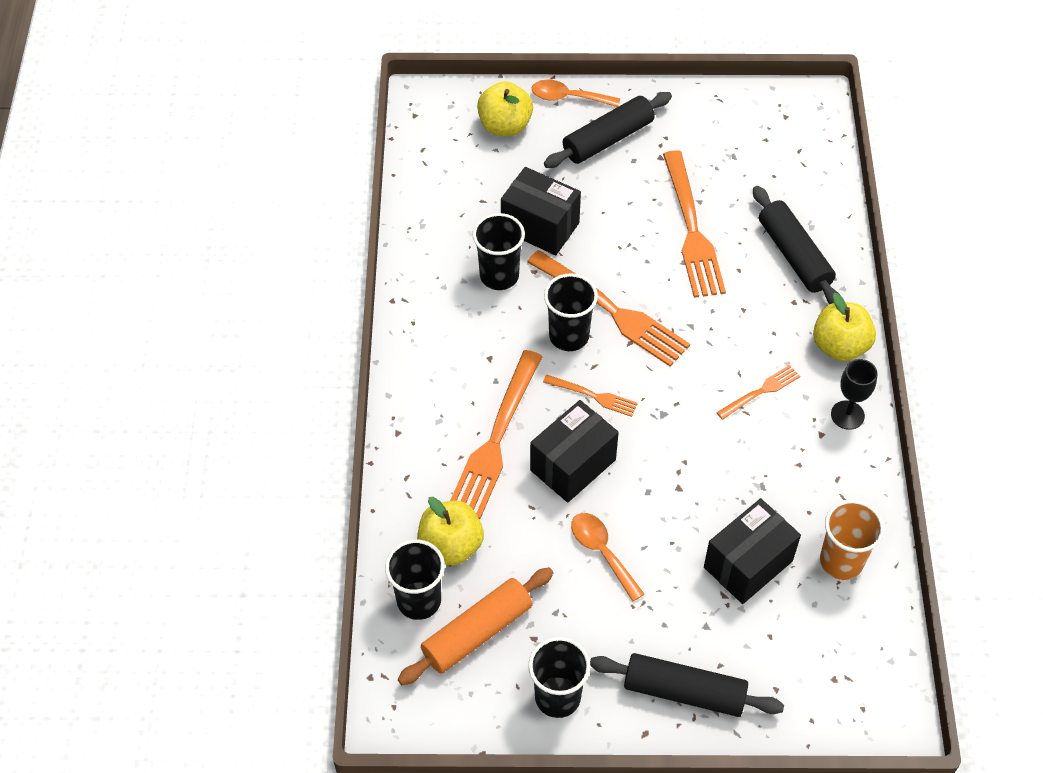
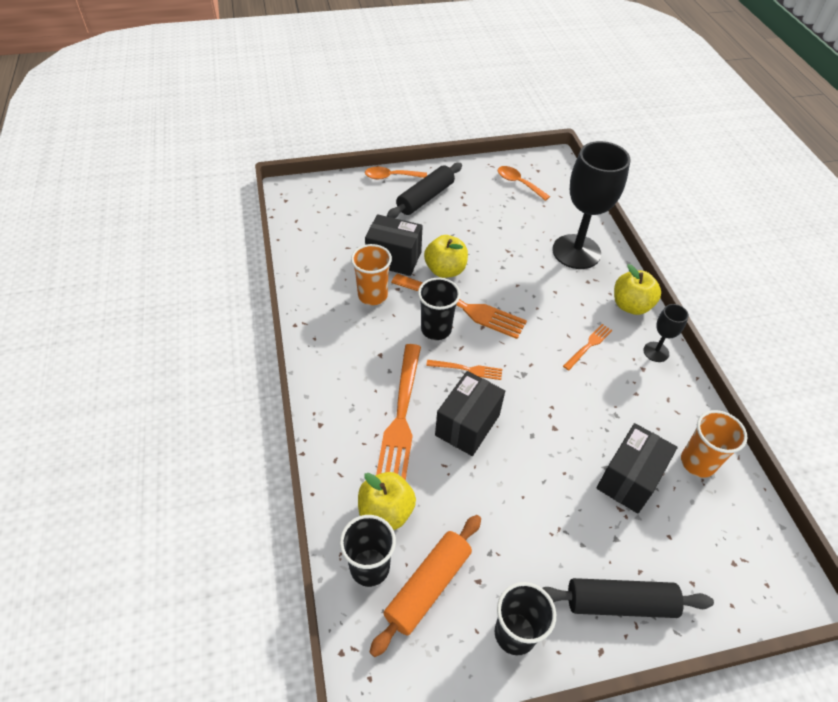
camera: 15 degrees left, 5 degrees down
(499, 276) = (372, 295): black cup -> orange cup
(505, 126) = (351, 199): yellow apple -> yellow apple (445, 270)
(602, 552) = (512, 492): orange spoon -> orange spoon (518, 183)
(692, 231) = (501, 246): orange fork -> none
(794, 255) = (576, 252): black rolling pin -> black goblet

